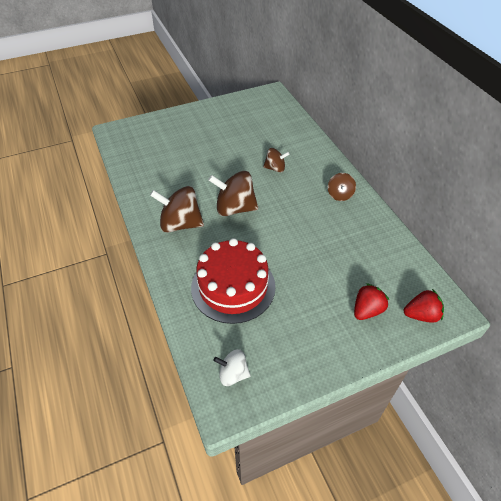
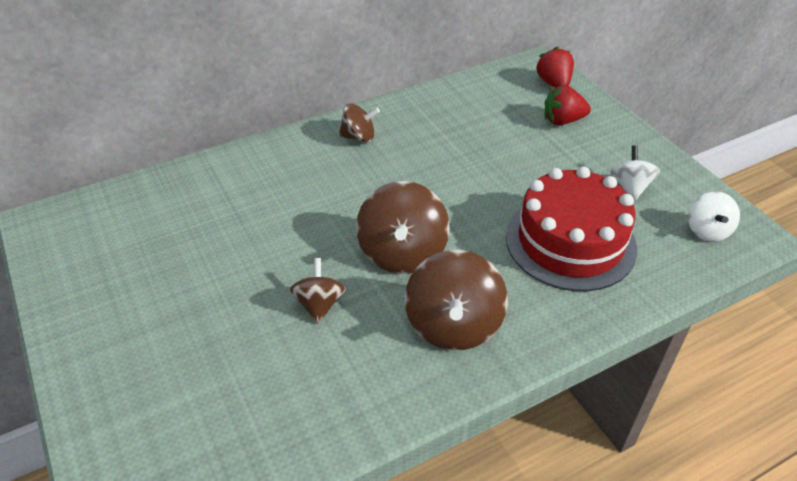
camera: 95 degrees left, 5 degrees down
(275, 168) = (295, 208): brown spinning top -> brown spinning top (319, 304)
(285, 336) = (630, 187): none -> white spinning top
(367, 310) = (562, 121): red strawberry -> red strawberry turned 45 degrees counterclockwise

